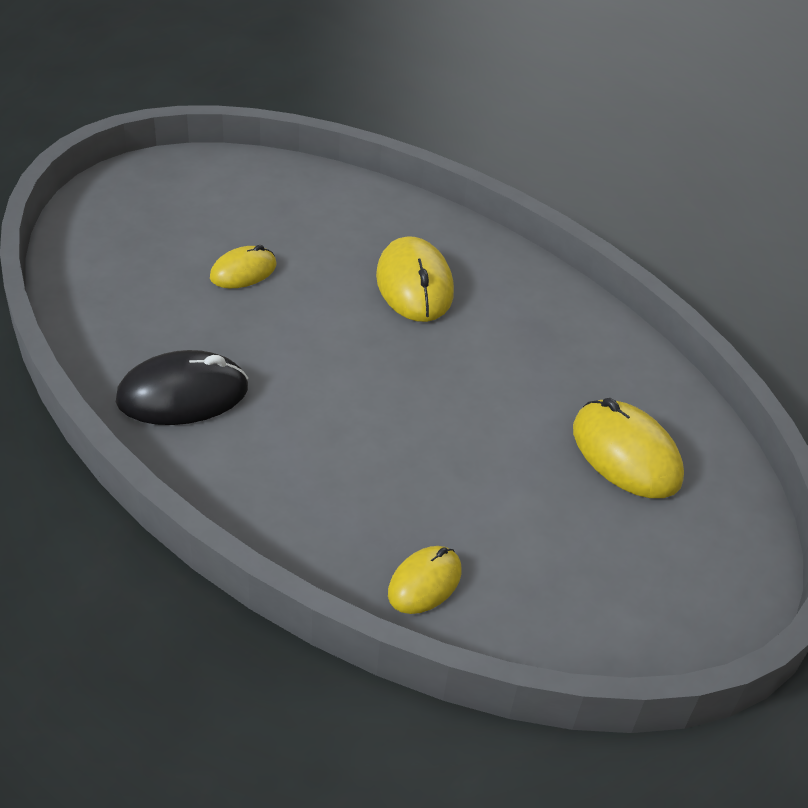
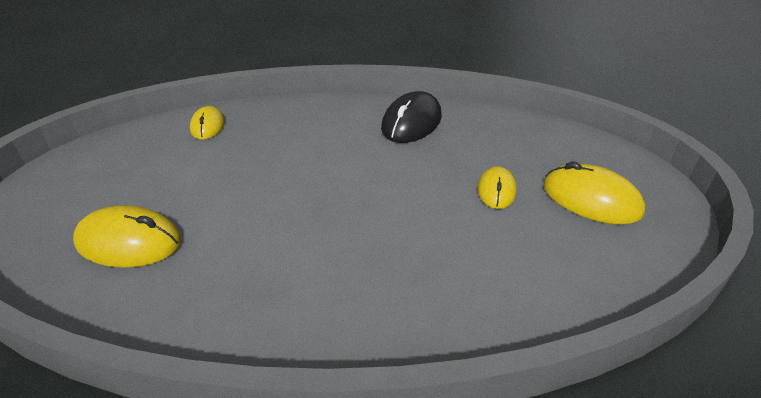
camera: 140 degrees right, 5 degrees down
(414, 285) = (392, 260): yellow mouse -> yellow mouse (591, 199)

